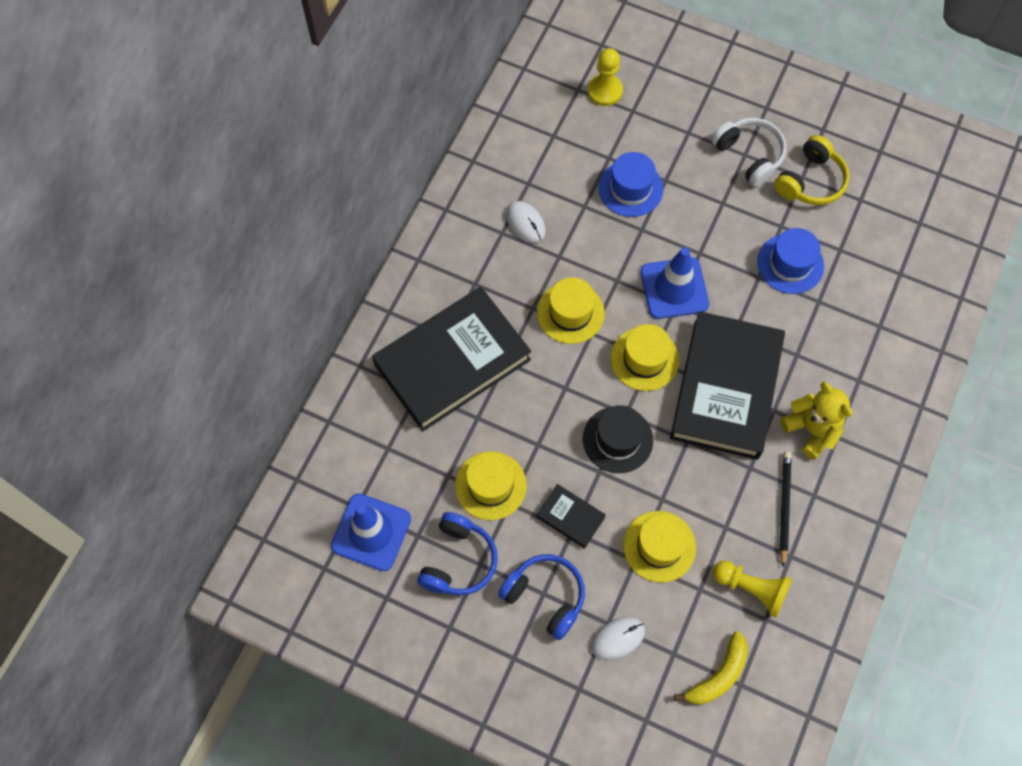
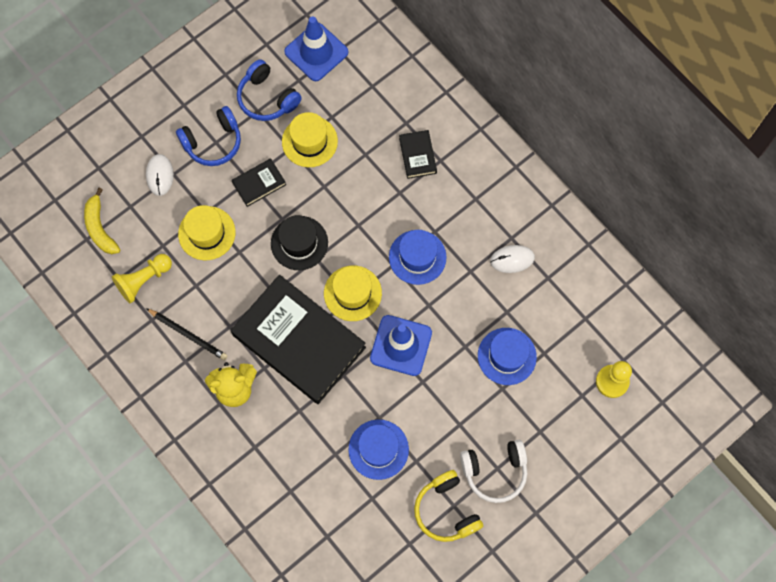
camera: 115 degrees right, 5 degrees up
(452, 362) = (417, 155): black book -> black book, size x0.42
(570, 313) = (417, 257): yellow hat -> blue hat

